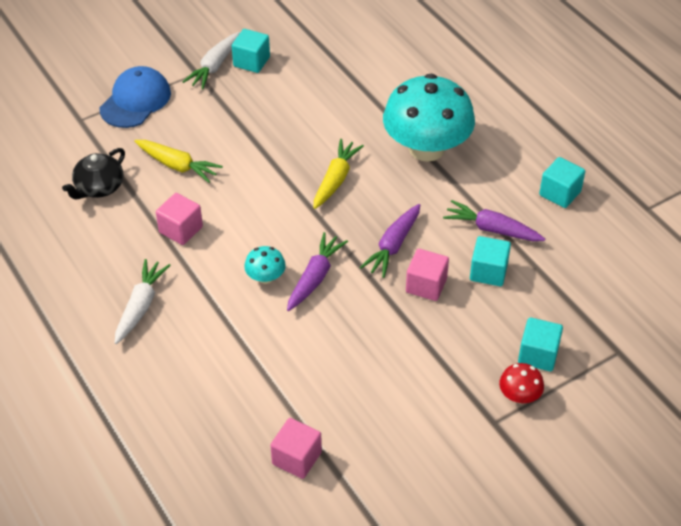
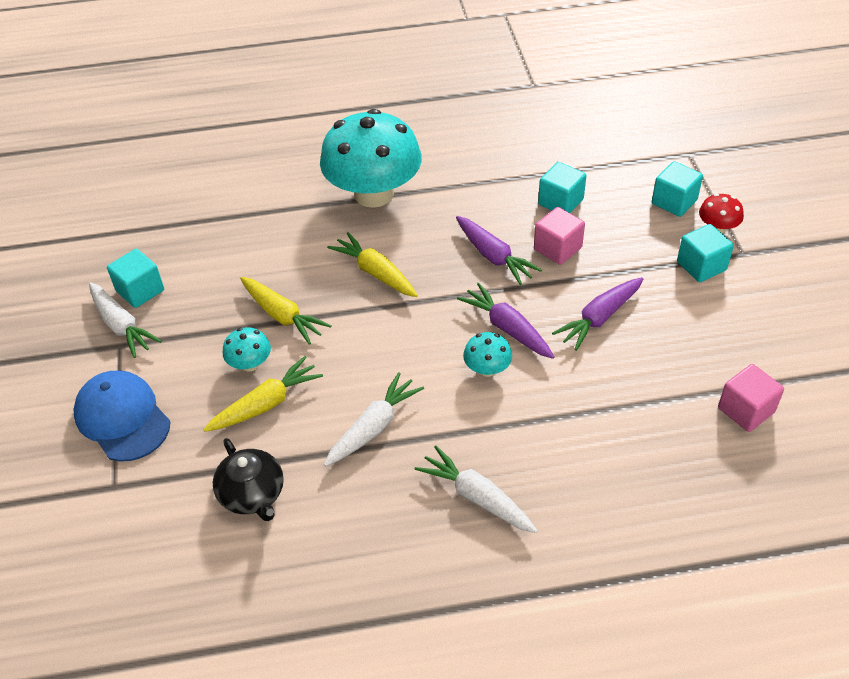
camera: 65 degrees left, 0 degrees up
(181, 230) = (374, 427): pink cube -> white carrot
(210, 144) = (250, 364): none -> turquoise mushroom
(264, 144) = (282, 316): none -> yellow carrot
(492, 229) = (508, 183): purple carrot -> purple carrot (599, 318)
(560, 193) = (486, 128): turquoise cube -> turquoise cube (701, 266)

